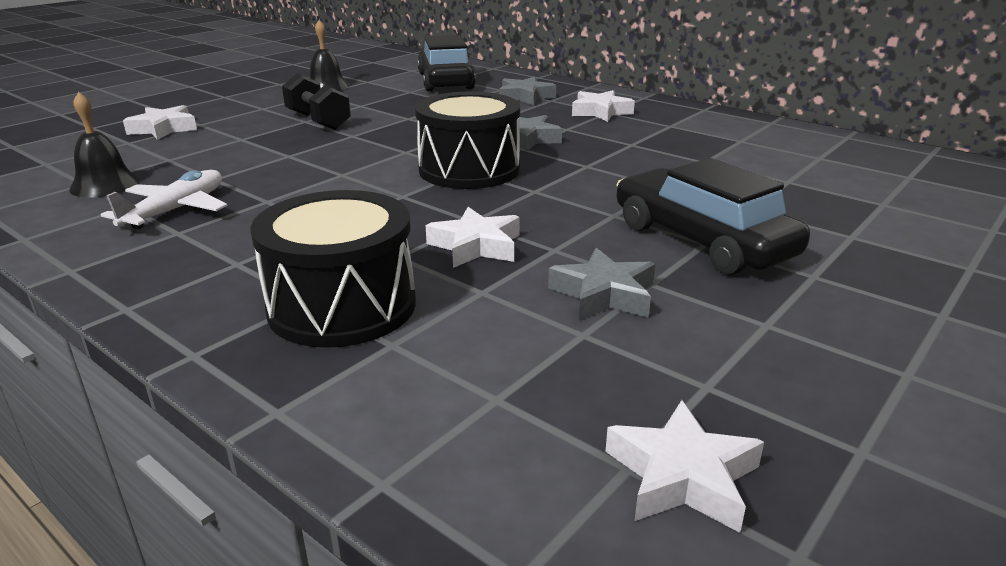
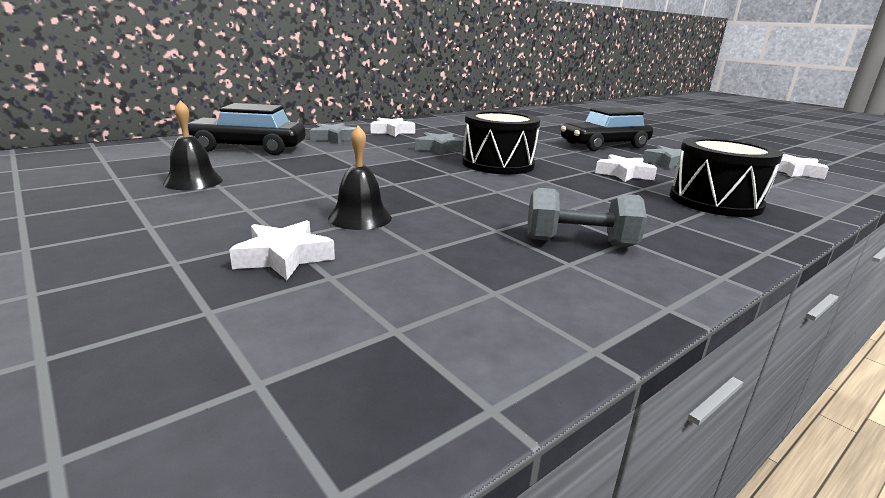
camera: 80 degrees left, 5 degrees down
(105, 185) = (503, 279): black bell -> black bell (360, 218)
(175, 210) = (579, 243): white plane -> grey dumbbell
(318, 121) = (334, 190): black dumbbell -> none

